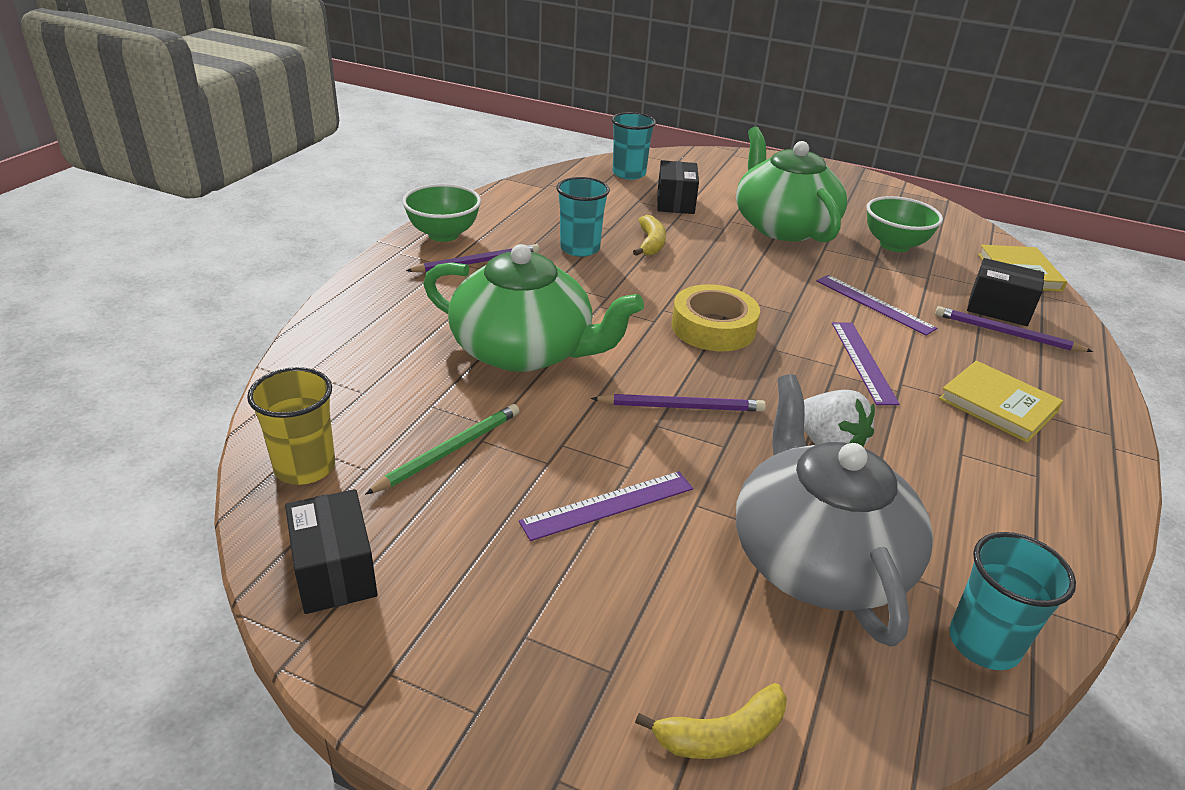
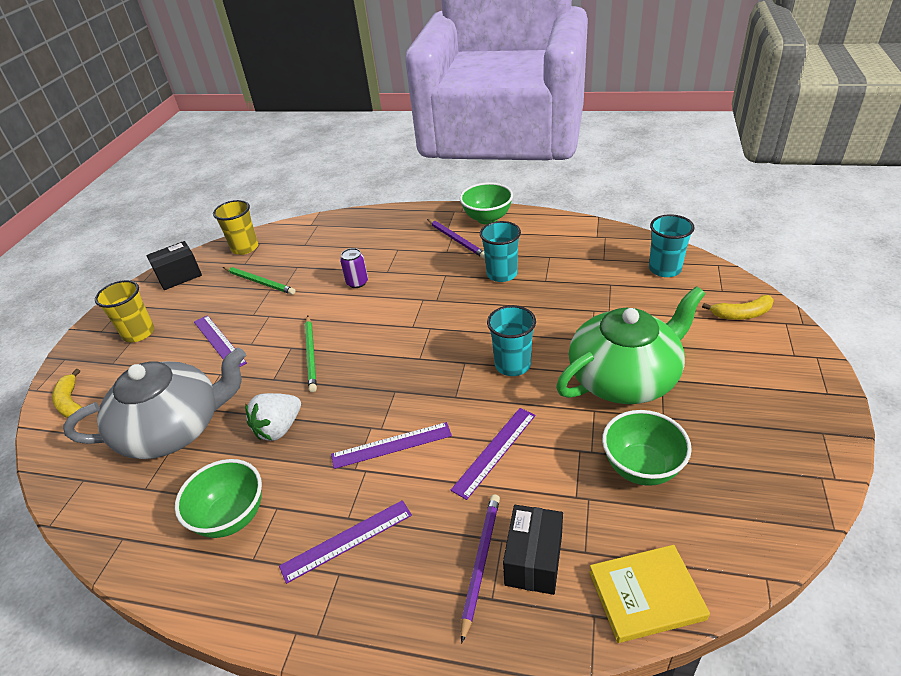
camera: 85 degrees right, 5 degrees up
(523, 632) = (138, 333): none -> yellow cup
(524, 350) = (357, 282): green teapot -> purple can
(651, 243) = (532, 305): yellow banana -> yellow banana (741, 314)
(675, 202) = (624, 304): black box -> none
(681, 407) = (311, 355): purple pencil -> green pencil
(713, 327) = (413, 356): yellow tape -> none
(981, 492) = (231, 517): none -> green bowl
(984, 643) = (100, 507): turquoise cup -> turquoise cup (512, 365)
(998, 405) = (347, 540): yellow book -> purple ruler

